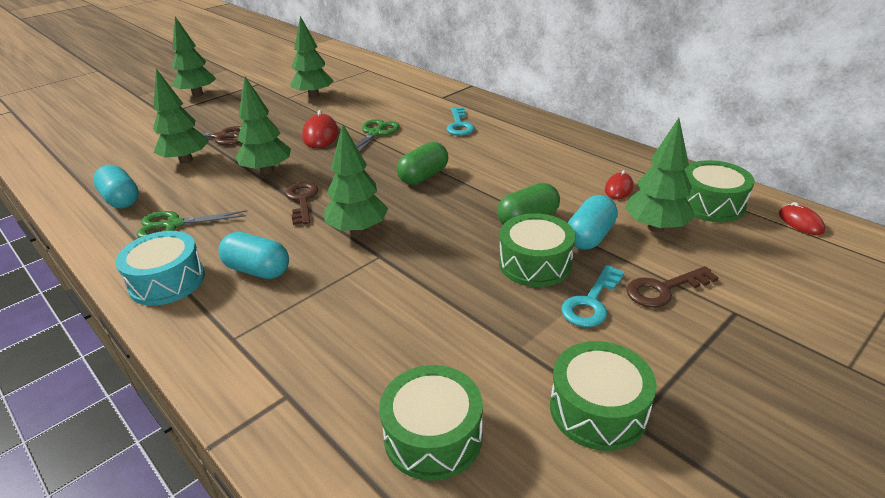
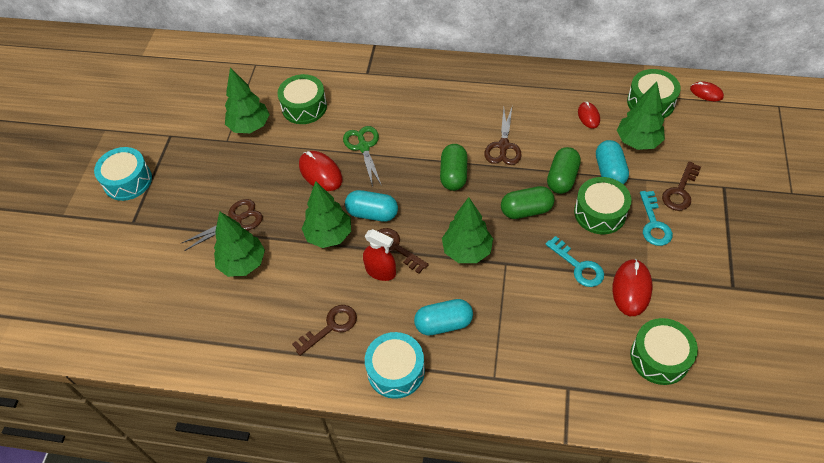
camera: 35 degrees left, 20 degrees up
(121, 200) = (250, 332): turquoise capsule -> turquoise capsule (372, 213)
(174, 225) = (330, 327): green scissors -> brown key
(198, 94) = (128, 181): green tree -> turquoise drum
(267, 209) = (380, 271): none -> red spray bottle
(457, 227) = (526, 210): none -> green capsule
(459, 125) = (418, 102): turquoise key -> turquoise key (578, 266)
(486, 346) = (631, 288): none -> red mouse
(498, 176) = (503, 146): none -> brown scissors
(598, 409) = (714, 291): green drum -> green drum (304, 107)

